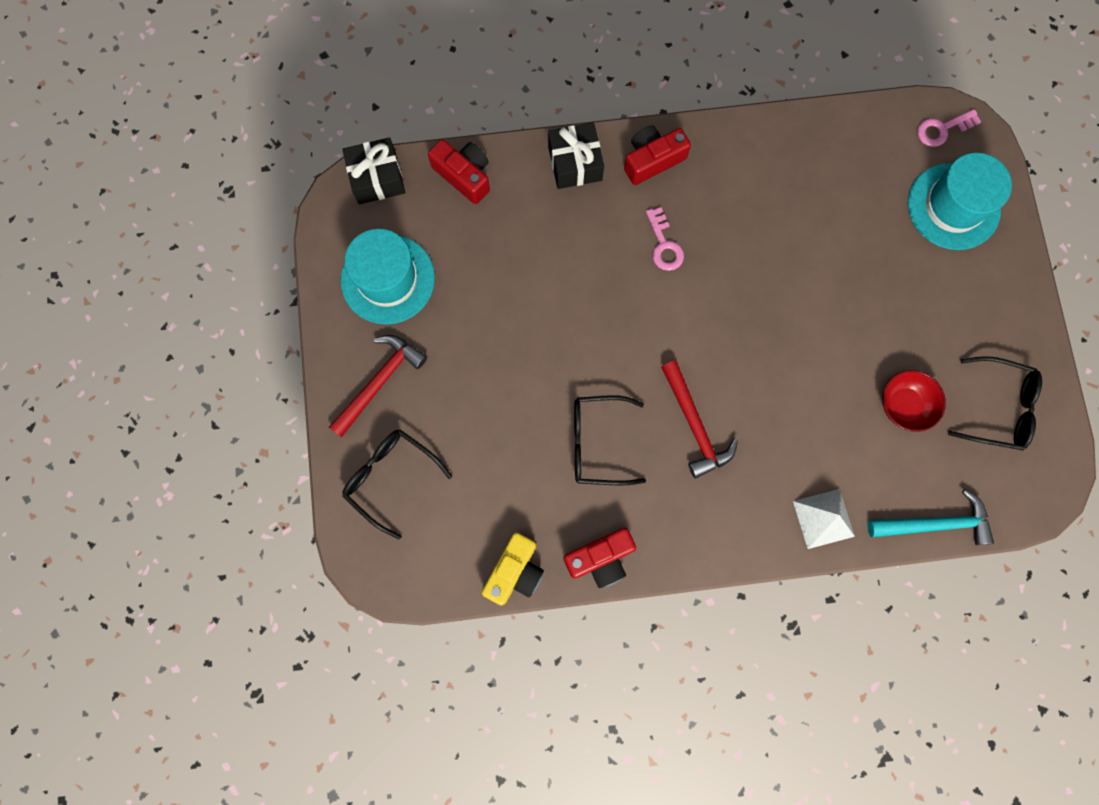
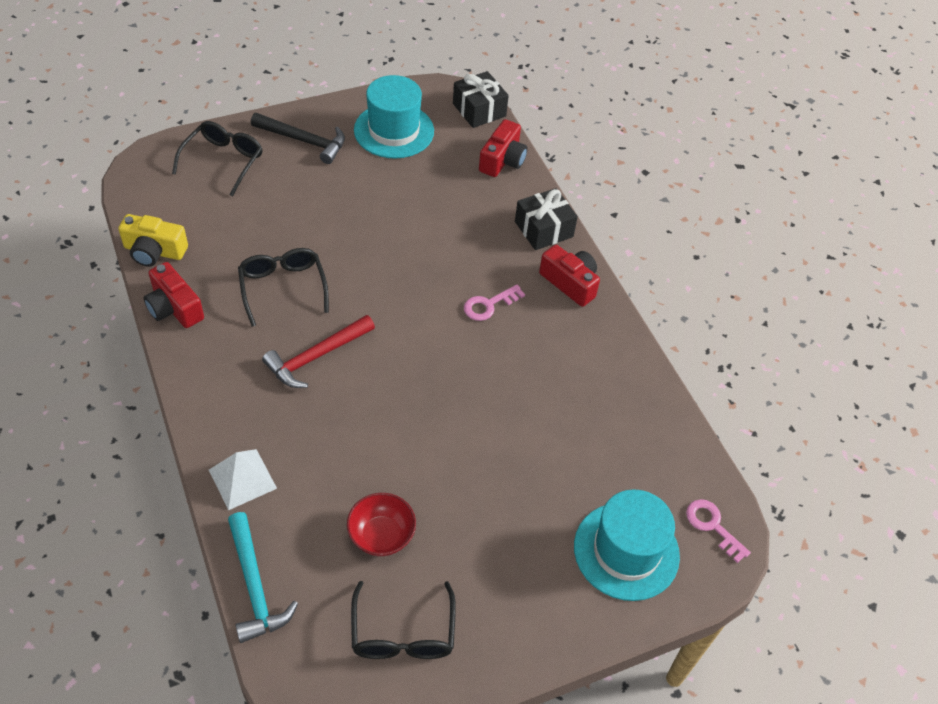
camera: 70 degrees right, 25 degrees down
(379, 382) = (304, 141): red hammer -> black hammer

